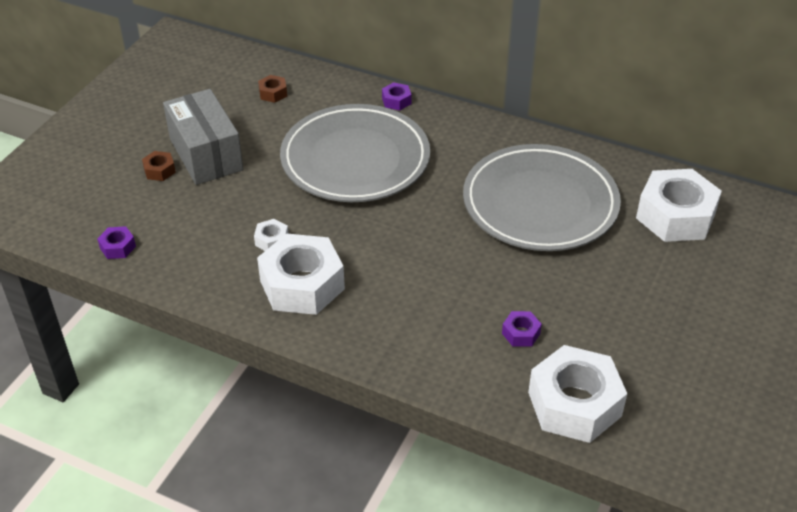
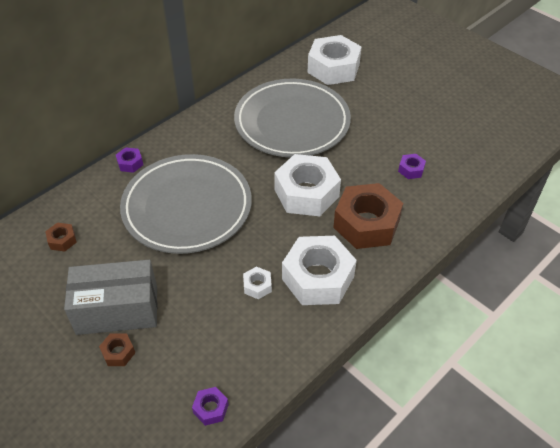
camera: 70 degrees left, 5 degrees up
(403, 309) = (366, 224): none -> brown nut
(574, 404) = (478, 164): white nut -> white nut (306, 193)

